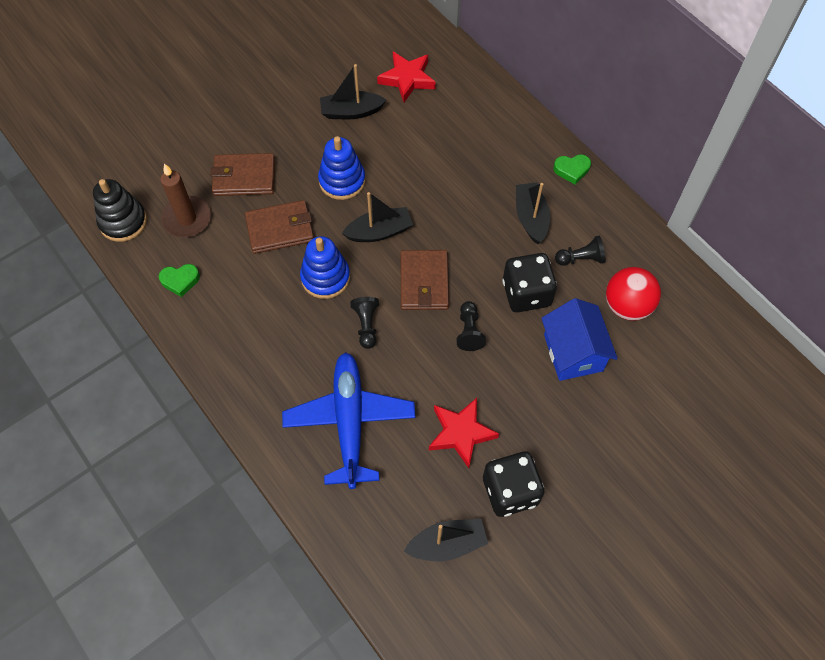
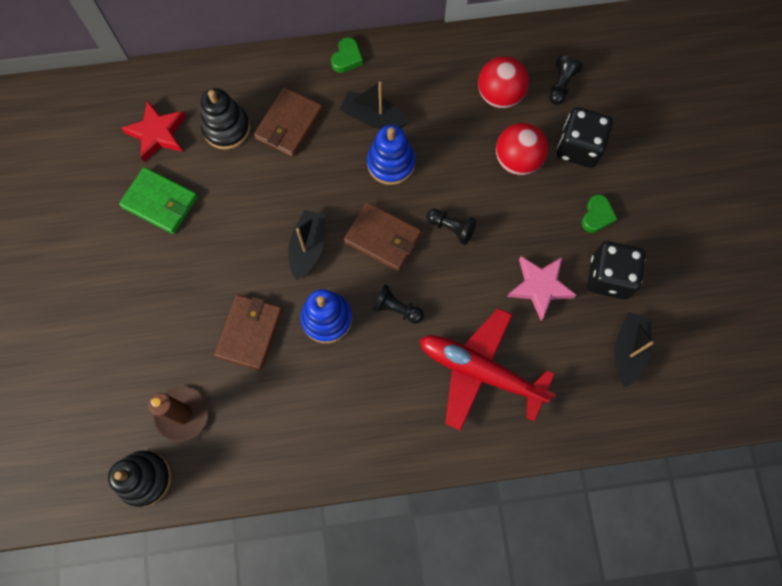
camera: 60 degrees left, 10 degrees up
(180, 281) = (248, 453): green heart -> green heart (597, 216)
(244, 177) = (169, 337): brown wallet -> brown wallet (289, 124)
(342, 181) = (232, 251): blue stacking toy -> blue stacking toy (391, 163)
(350, 421) = (480, 371): blue plane -> red plane
(351, 112) = (160, 202): black boat -> green wallet
(444, 121) = (226, 128): none -> black stacking toy
(461, 433) = (540, 287): red star -> pink star
(526, 293) = (443, 163): black dice -> black dice (578, 148)
(573, 352) = (517, 160): blue house -> red ball
(581, 258) = (436, 103): black pawn -> black pawn (561, 85)

